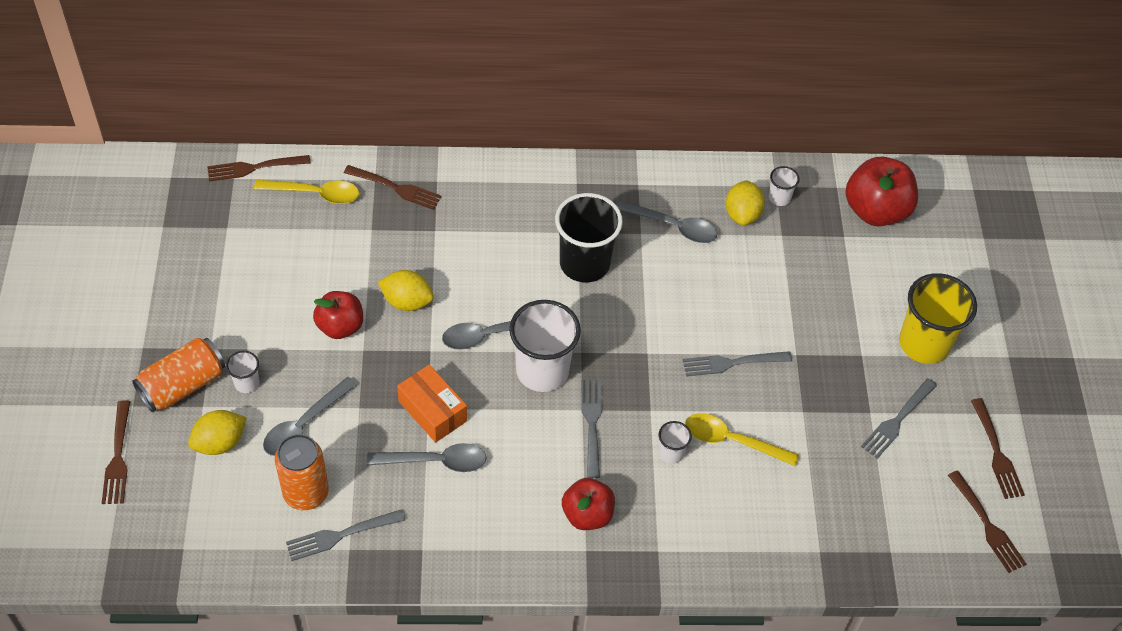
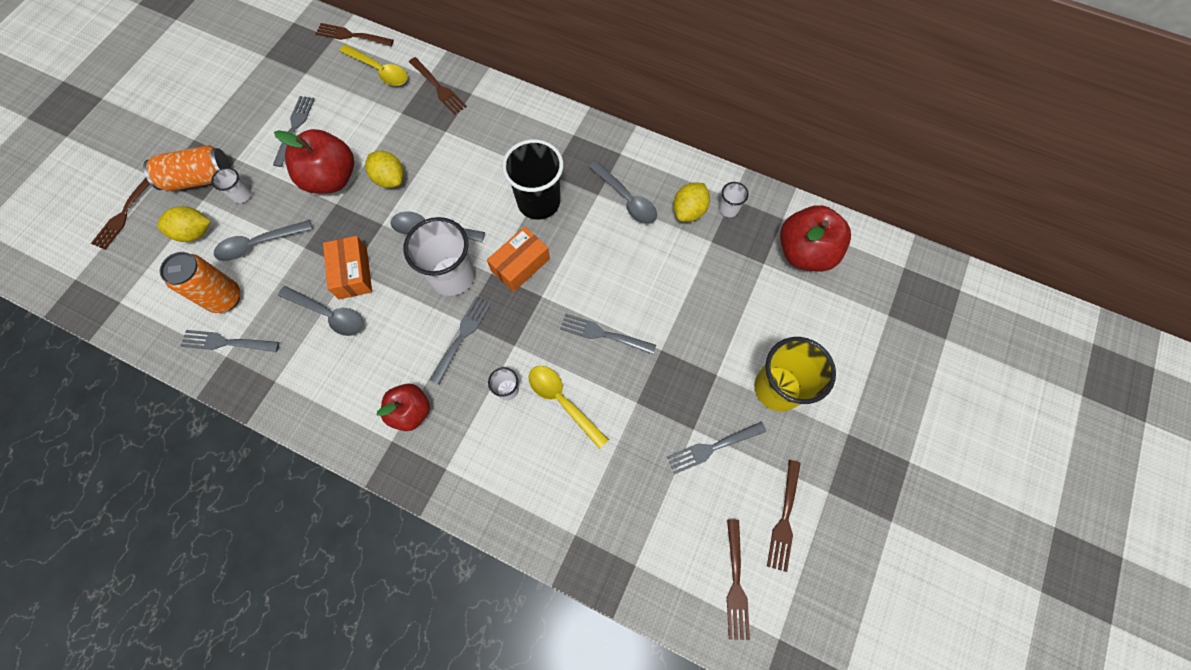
camera: 30 degrees right, 15 degrees up
(258, 291) = (294, 128): none -> grey fork
(340, 326) = (332, 179): red apple -> red apple, size x1.54
(606, 332) = (520, 265): none -> orange box

